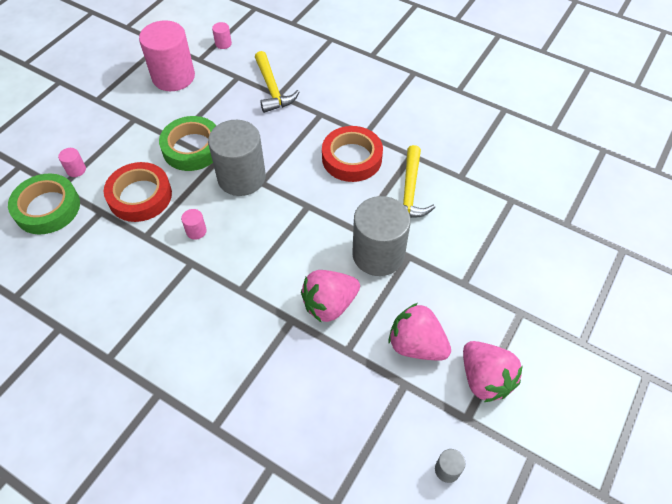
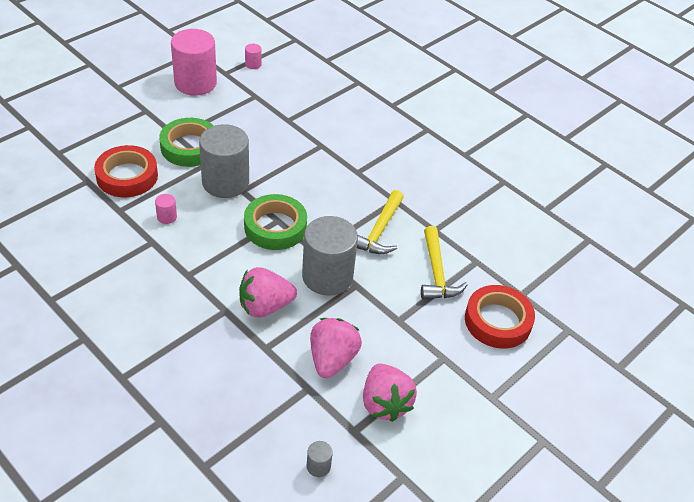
camera: 10 degrees right, 10 degrees down
(47, 208) = (41, 167): green tape -> green tape (275, 227)
(76, 170) = (78, 141): pink cylinder -> none
(272, 89) = (284, 114): yellow hammer -> yellow hammer (436, 273)
(352, 158) = (336, 190): red tape -> red tape (497, 321)
(416, 345) = (332, 359): pink strawberry -> pink strawberry turned 60 degrees clockwise

